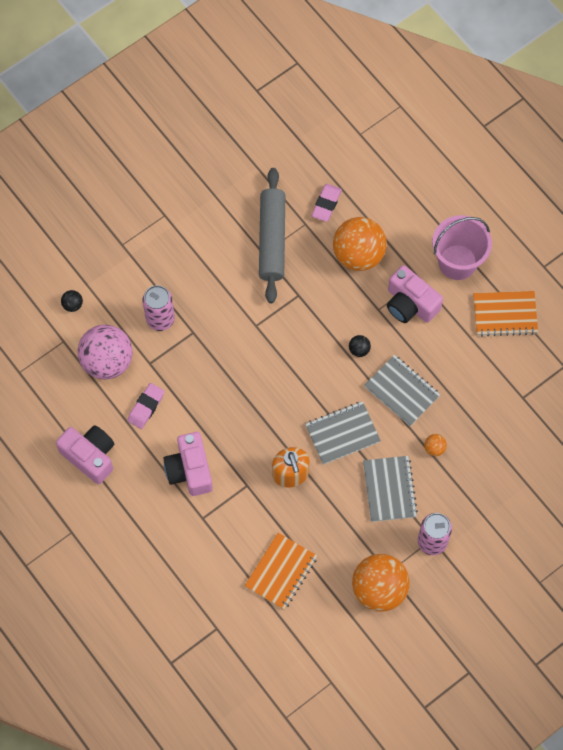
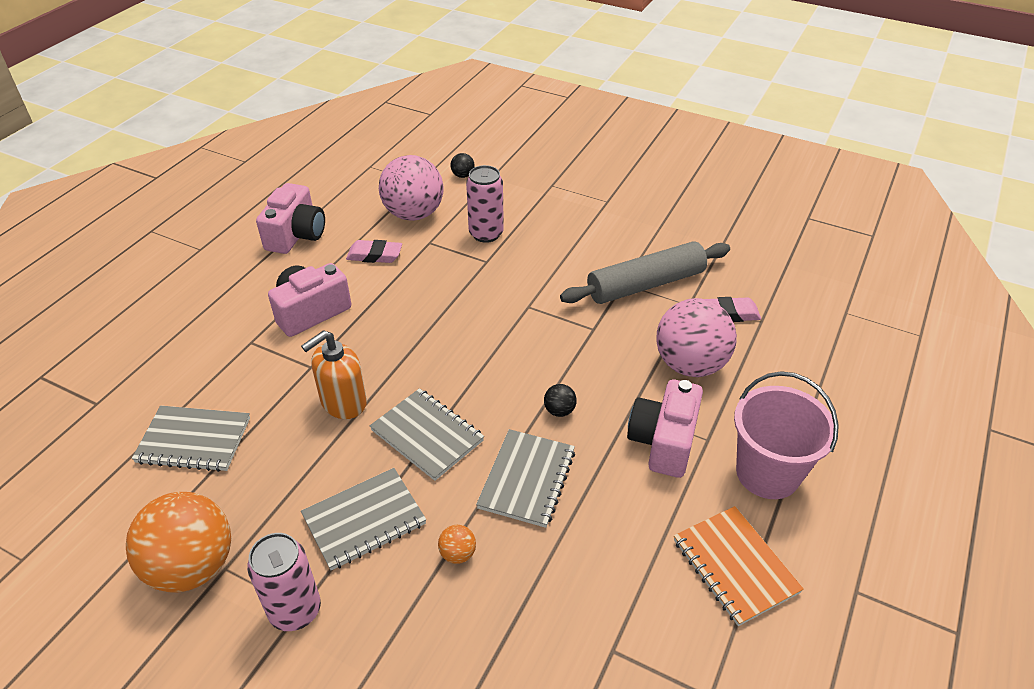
camera: 65 degrees right, 25 degrees down
(281, 572) = (194, 440): orange notebook -> grey notebook
(358, 254) = (690, 364): orange ball -> pink ball

